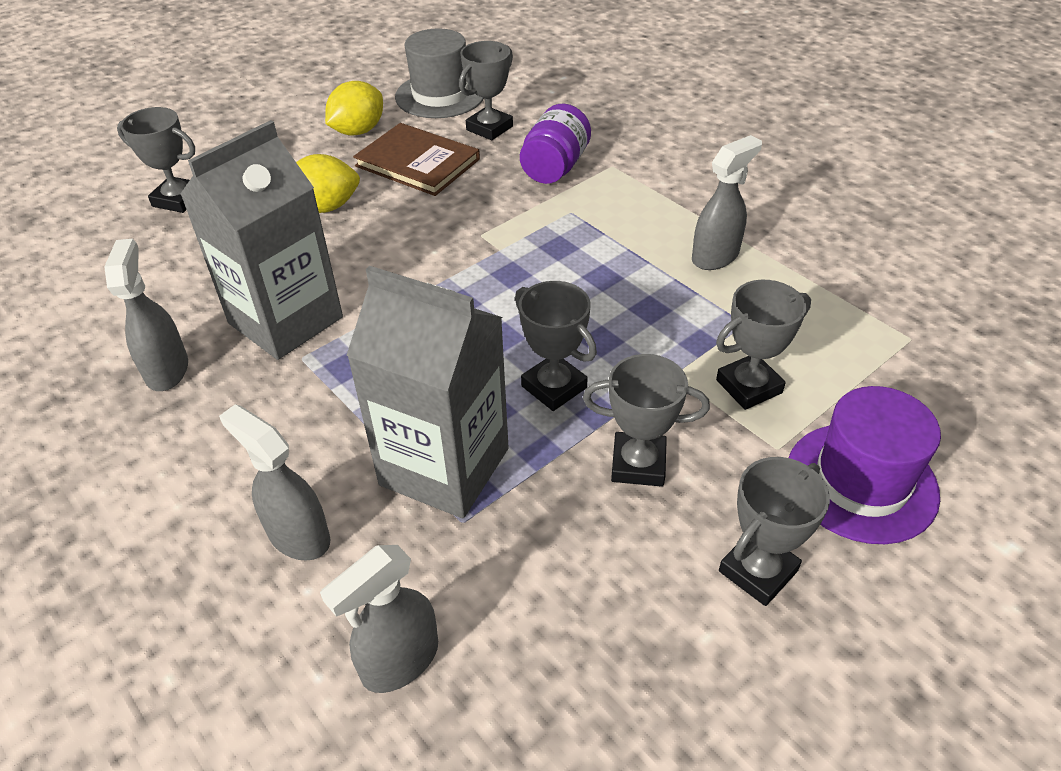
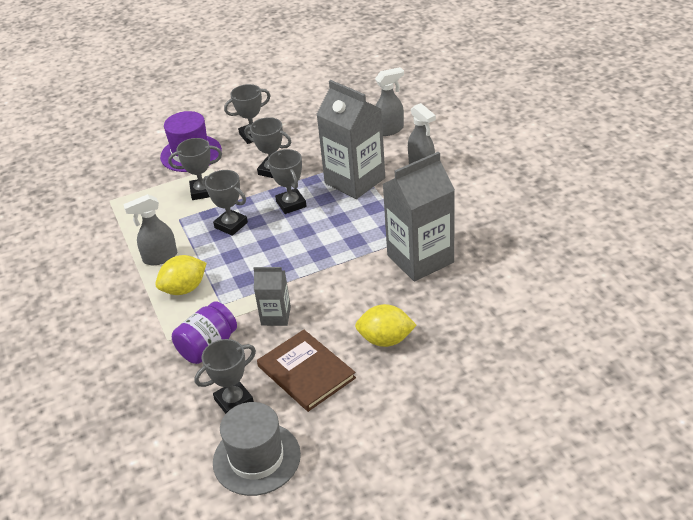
camera: 160 degrees left, 5 degrees down
(167, 370) = (486, 241): grey spray bottle -> none
(178, 199) = (497, 369): grey trophy -> grey trophy (231, 225)
(358, 131) = (344, 422): yellow lemon -> yellow lemon (184, 289)
(485, 210) = (276, 316): none -> grey carton

